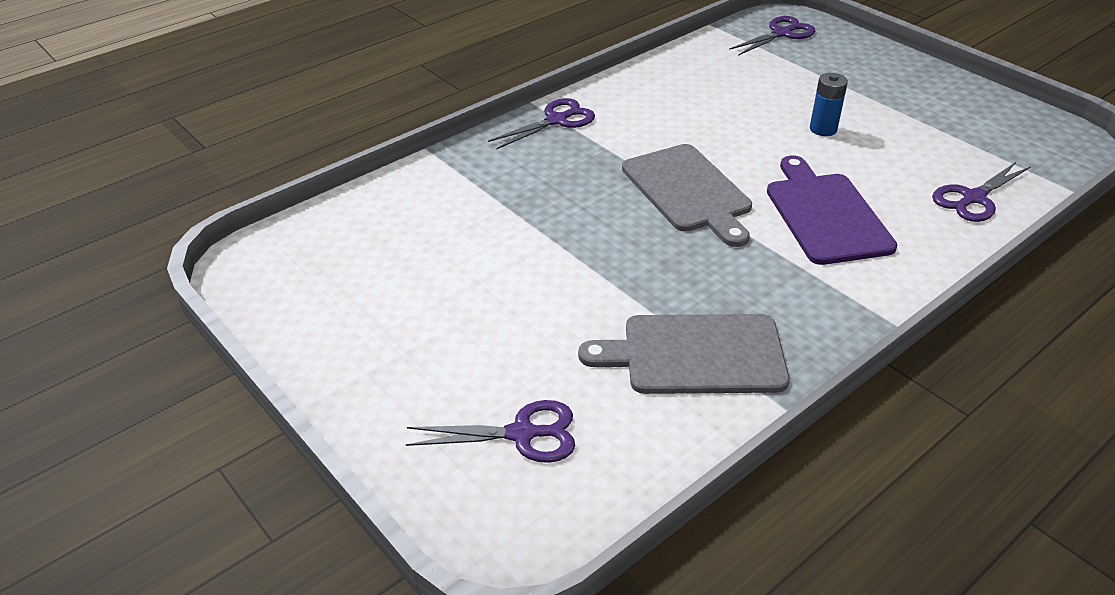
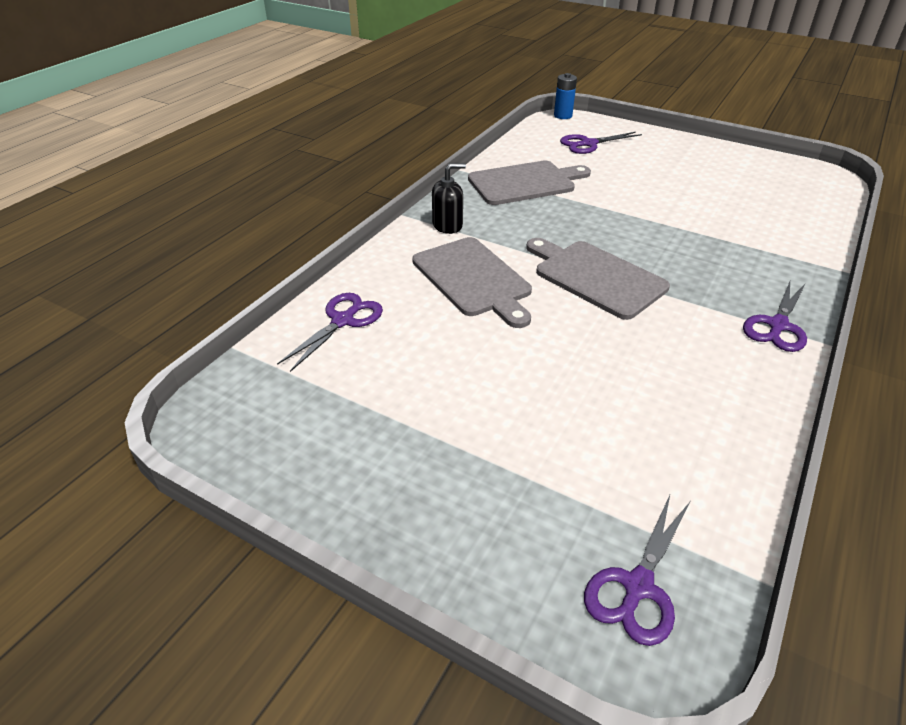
camera: 160 degrees right, 0 degrees up
(823, 129) = (503, 376): blue battery -> blue battery (563, 116)
(825, 214) = (474, 279): purple cutting board -> grey cutting board
(841, 296) = (447, 225): none -> black soap dispenser

